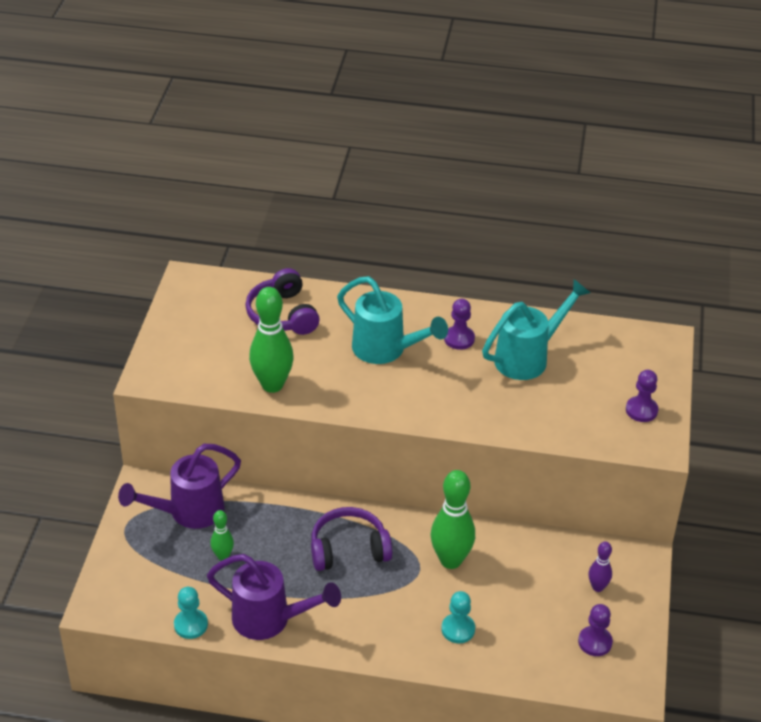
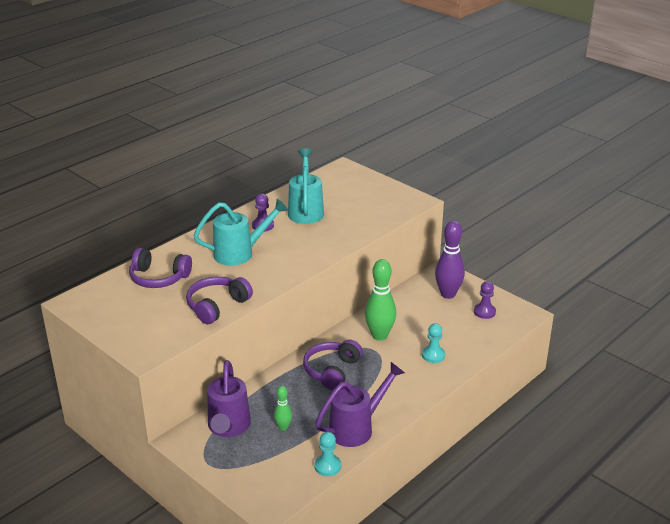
camera: 55 degrees left, 10 degrees down
(272, 385) = (217, 306): green bowling pin -> purple headphones
(597, 587) = (448, 294): purple bowling pin -> purple bowling pin, size x1.91
(641, 410) = (386, 195): purple pawn -> none

